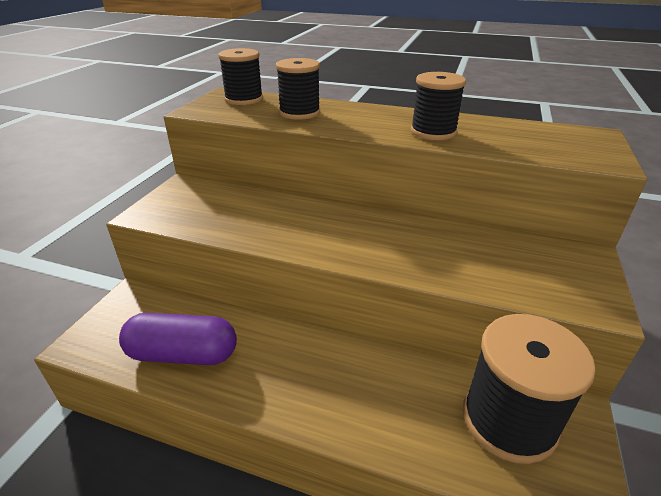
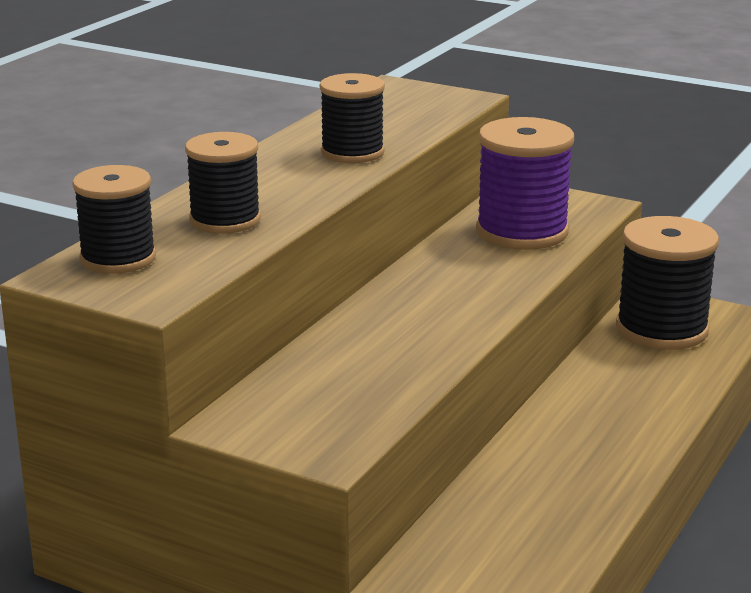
camera: 80 degrees left, 10 degrees down
(183, 354) = (552, 518): purple capsule -> none
(493, 260) = (522, 232): none -> purple spool

